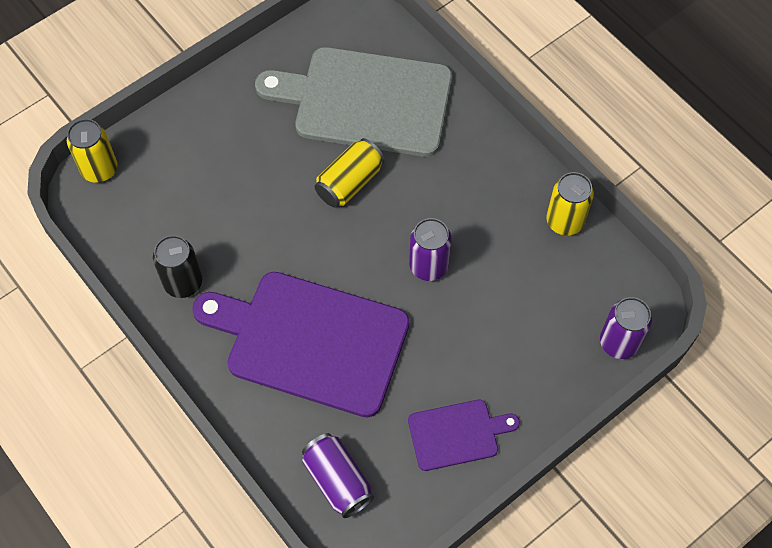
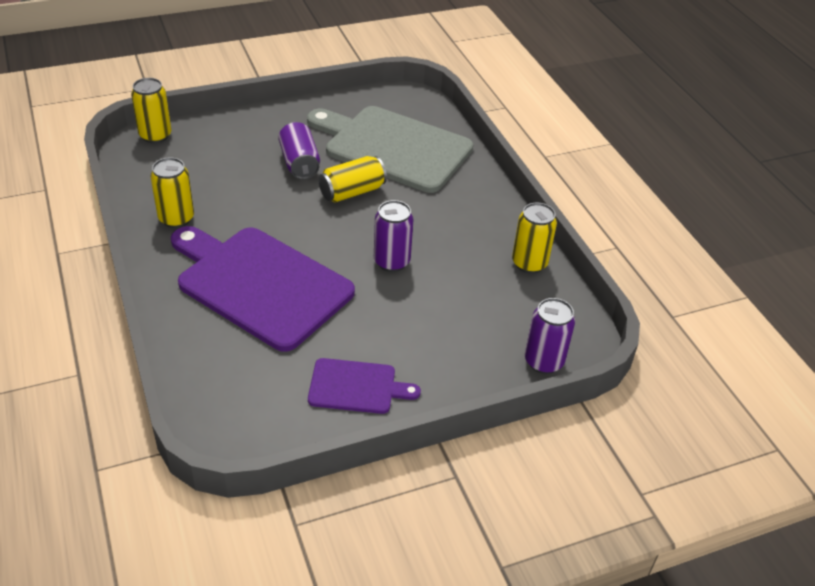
camera: 15 degrees right, 20 degrees down
(183, 283) = (176, 218): black can -> yellow can
(338, 480) = (227, 389): purple can -> purple can (299, 163)

